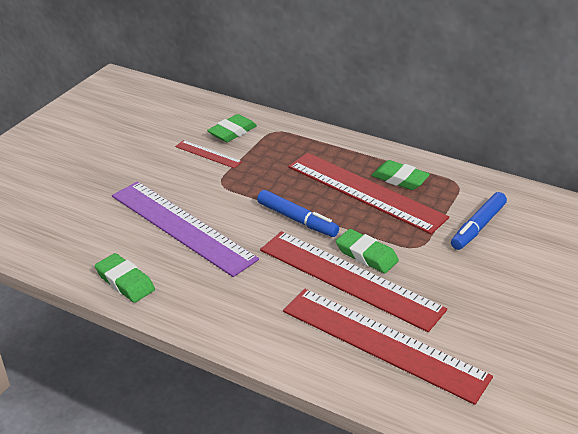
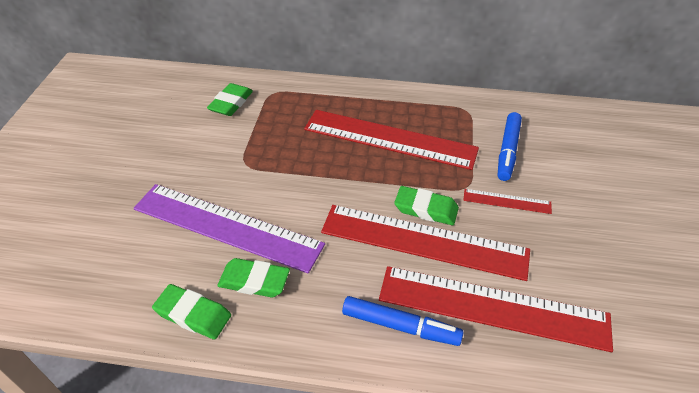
camera: 20 degrees left, 10 degrees up
(208, 154) = (217, 133): red ruler -> red ruler (507, 201)
(297, 220) = (341, 187): blue marker -> blue marker (400, 326)
(400, 179) = (414, 118): green eraser -> green eraser (254, 281)

